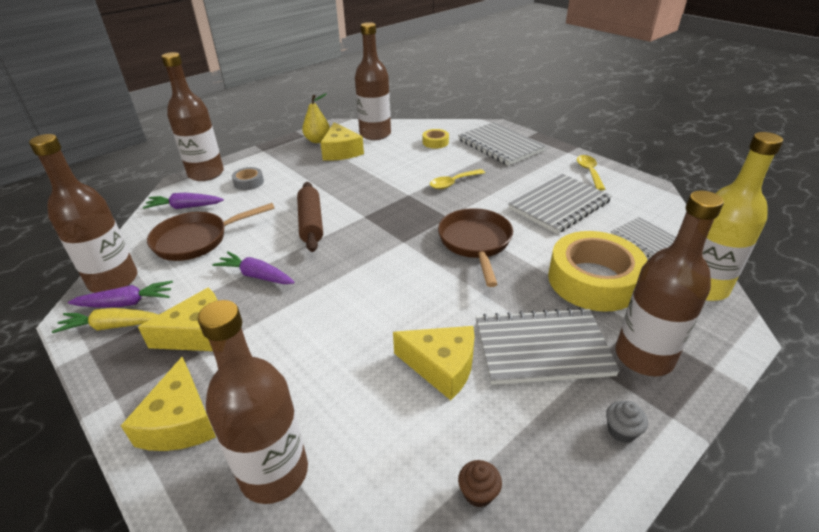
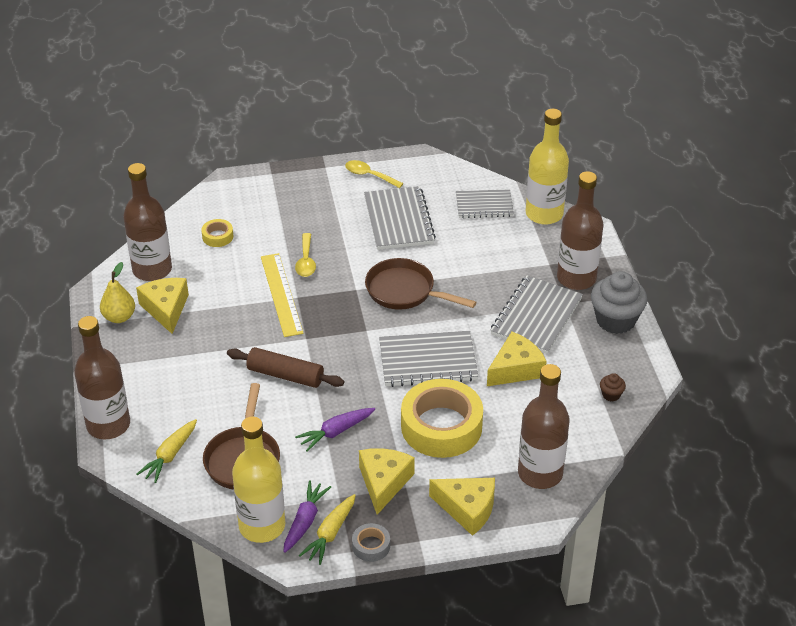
camera: 60 degrees left, 5 degrees up
(113, 280) = (262, 526): brown bottle -> yellow bottle
(185, 207) = (170, 455): purple carrot -> yellow carrot
(248, 182) = (164, 396): grey tape -> grey tape (371, 546)
(341, 151) = (166, 309): yellow cheese -> yellow cheese turned 120 degrees counterclockwise
(403, 187) = (281, 294): none -> yellow ruler
(500, 145) = (270, 199): grey notebook -> grey notebook (428, 361)
(593, 280) = (497, 257): yellow tape -> yellow tape (441, 426)
(621, 431) = (615, 320): grey cupcake -> grey cupcake, size x2.28

